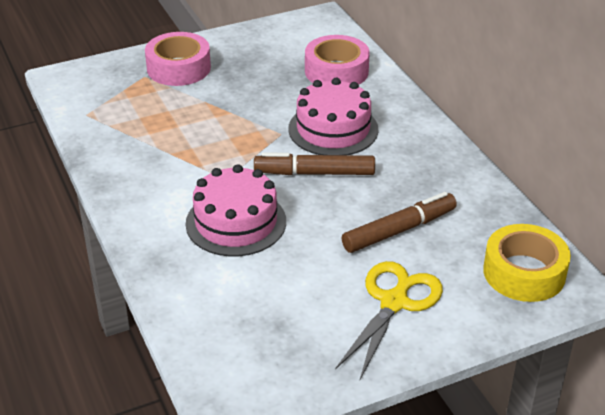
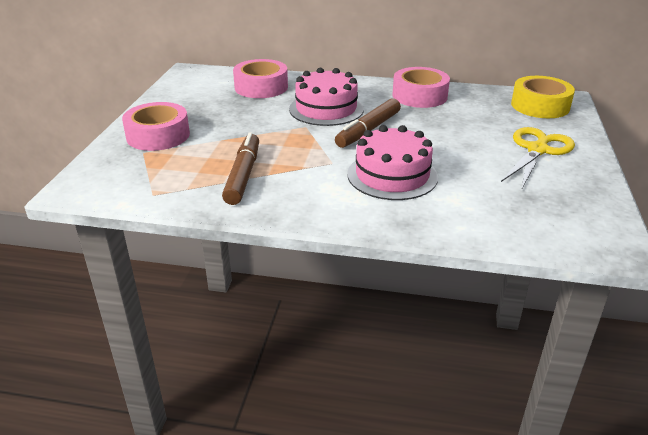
camera: 55 degrees left, 5 degrees down
(394, 302) = (537, 150): yellow scissors -> yellow scissors turned 60 degrees clockwise
(399, 230) = (463, 125): brown marker -> brown marker (243, 175)
(440, 175) = (419, 96): none -> pink tape

